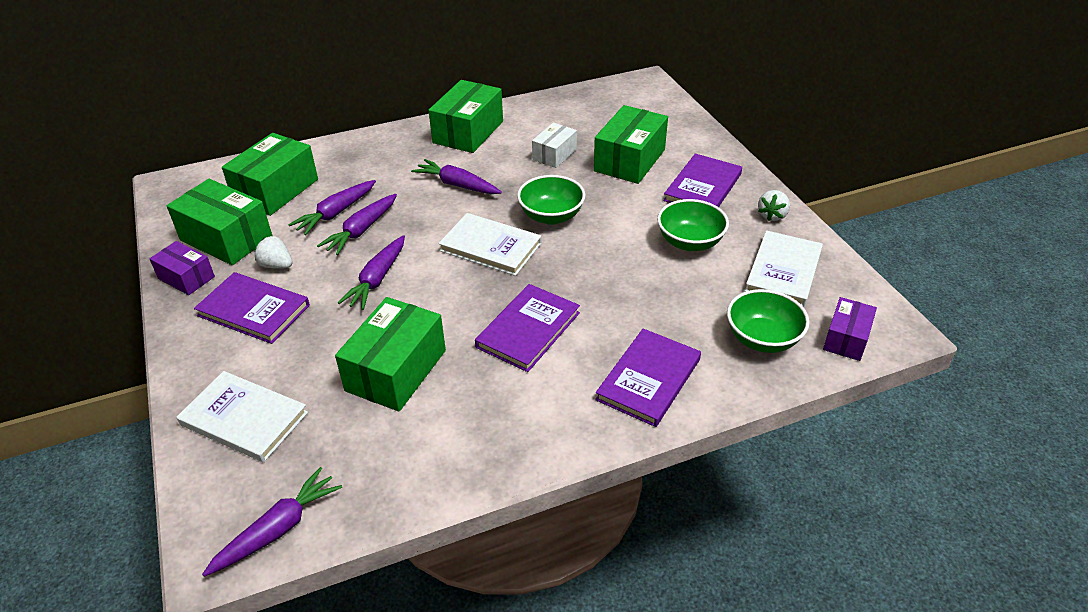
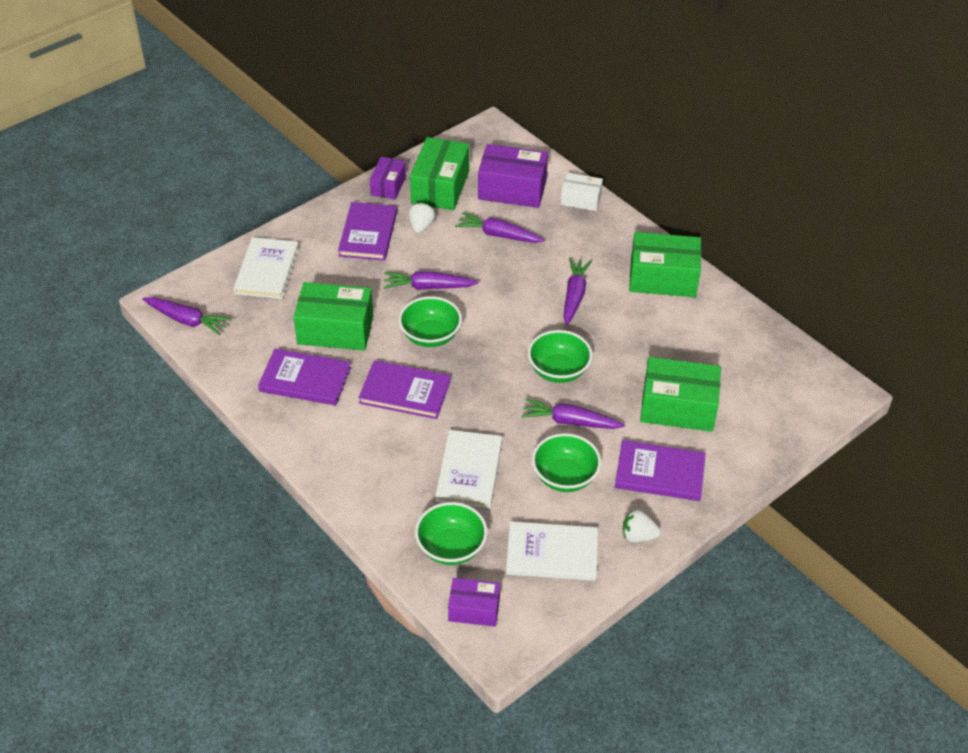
camera: 70 degrees right, 5 degrees up
(276, 190) = (512, 189): green box -> purple box
(361, 230) = (483, 257): purple carrot -> purple carrot (570, 421)
(453, 293) = (430, 336): none -> green bowl
(490, 247) = (497, 342): white book -> white book (469, 471)
(554, 154) = (658, 349): white box -> white box (581, 200)
(648, 379) = (376, 478): purple book -> purple book (305, 379)

